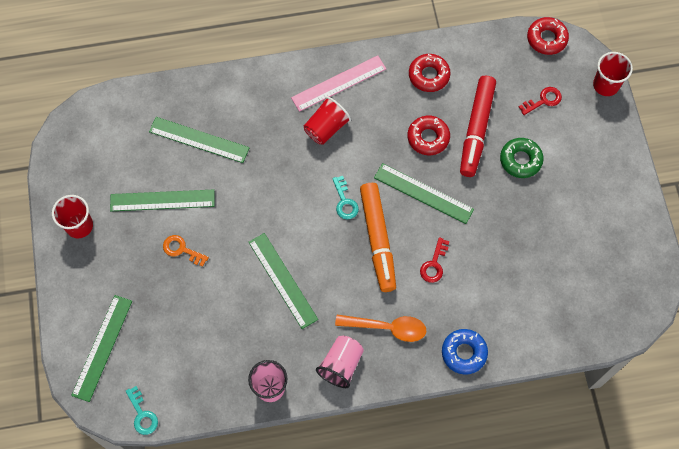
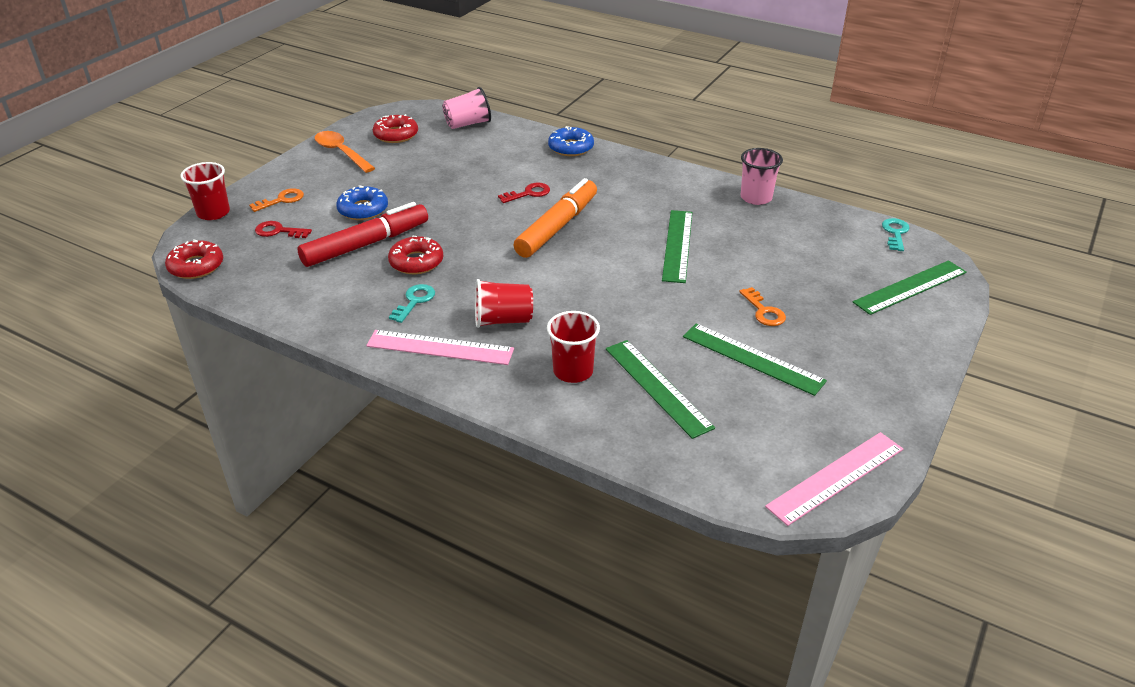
camera: 140 degrees left, 30 degrees down
(70, 142) = (836, 477): none -> pink ruler
(79, 226) = (876, 388): red cup -> red cup (573, 371)
(341, 365) = (679, 183): pink cup -> pink cup (468, 124)
(344, 201) = (555, 262): turquoise key -> turquoise key (414, 301)
(387, 327) = (615, 182): orange spoon -> orange spoon (341, 152)
(423, 193) = (476, 232): green ruler -> none
(429, 75) = (343, 302): red donut -> red donut (396, 135)
(520, 160) = (363, 209): green donut -> blue donut
(583, 129) = (281, 200): none -> orange key

